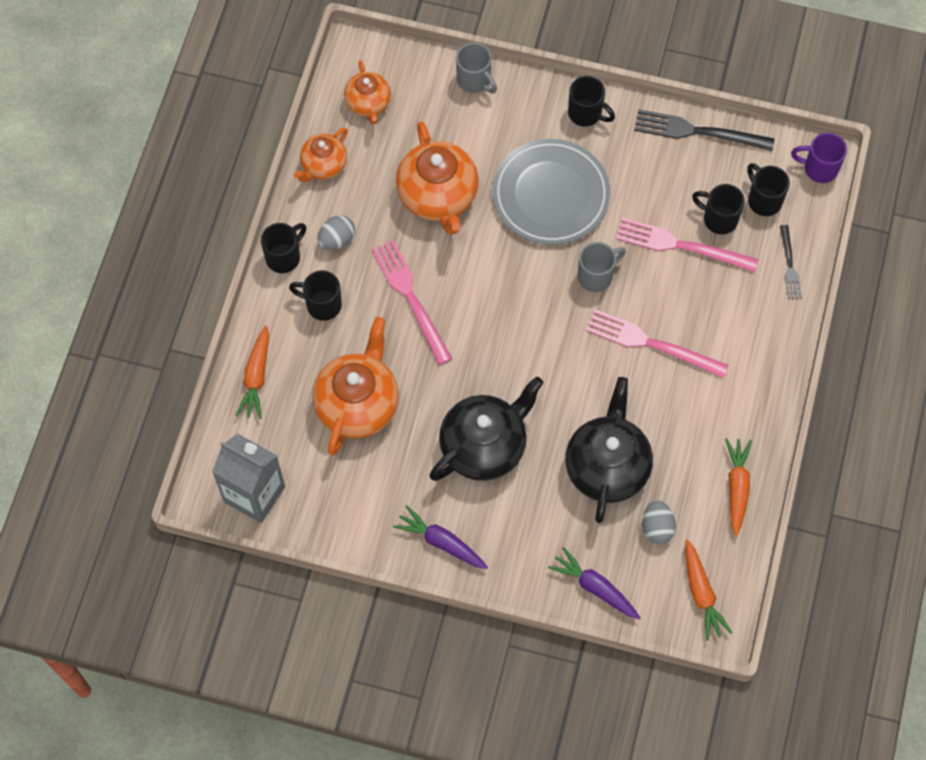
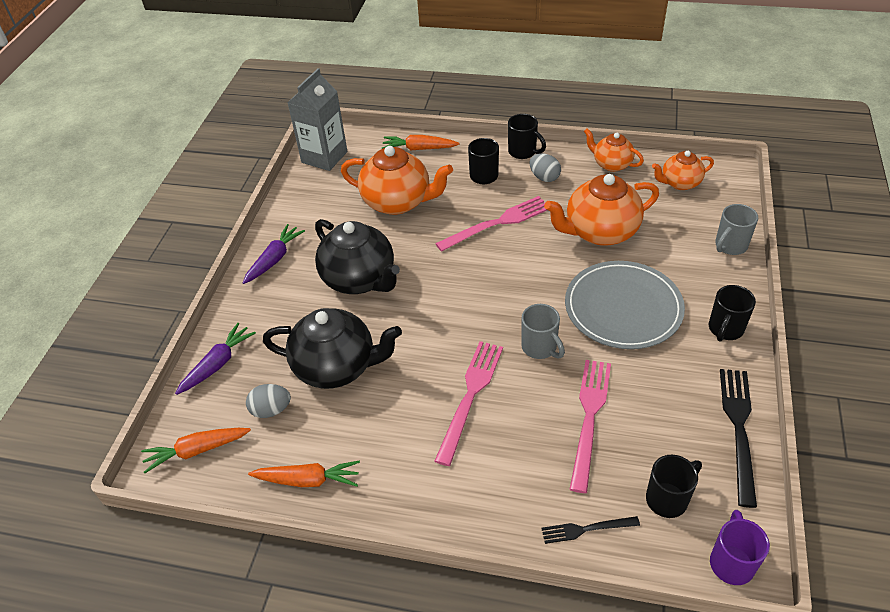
camera: 90 degrees right, 20 degrees down
(719, 219) = (631, 453): black mug -> none

